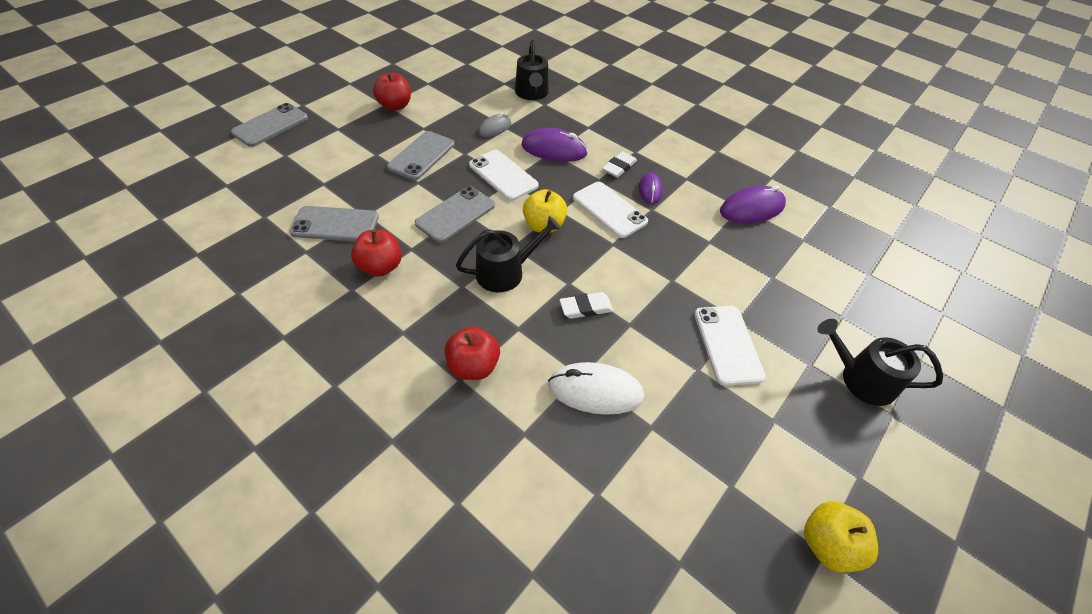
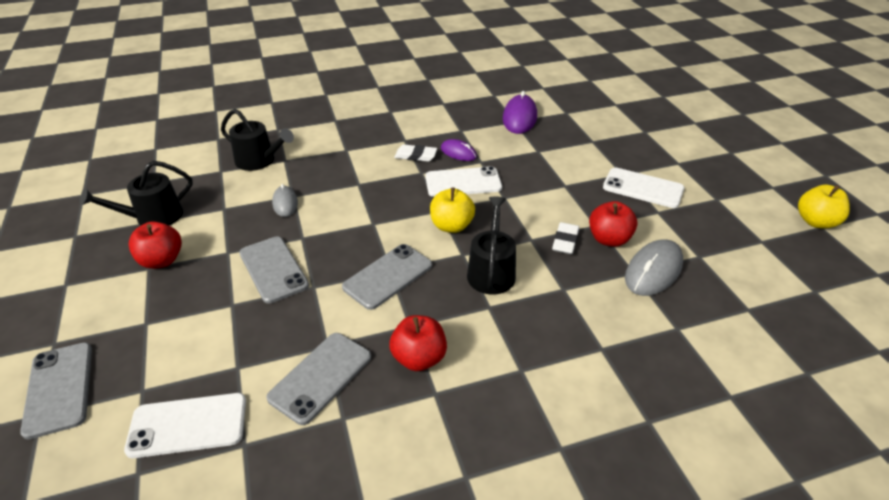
camera: 55 degrees left, 10 degrees down
(455, 214) = (388, 276): grey phone -> grey phone turned 60 degrees clockwise
(473, 366) = (591, 333): red apple -> red apple (609, 239)
(503, 175) = (361, 224): white phone -> white phone (188, 425)
(554, 149) = (356, 180): purple mouse -> none
(595, 391) = (653, 271): white mouse -> grey mouse
(619, 167) = (415, 156): white eraser -> white eraser turned 60 degrees counterclockwise
(861, 379) = (699, 149): black watering can -> black watering can (153, 217)

